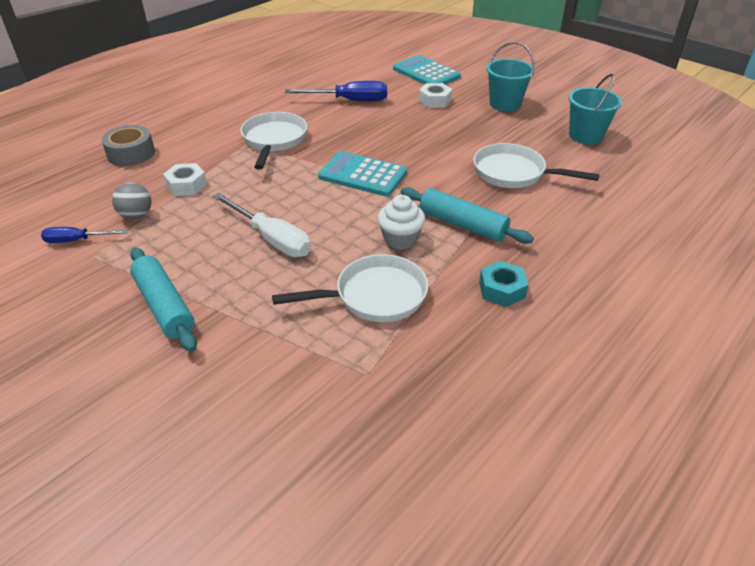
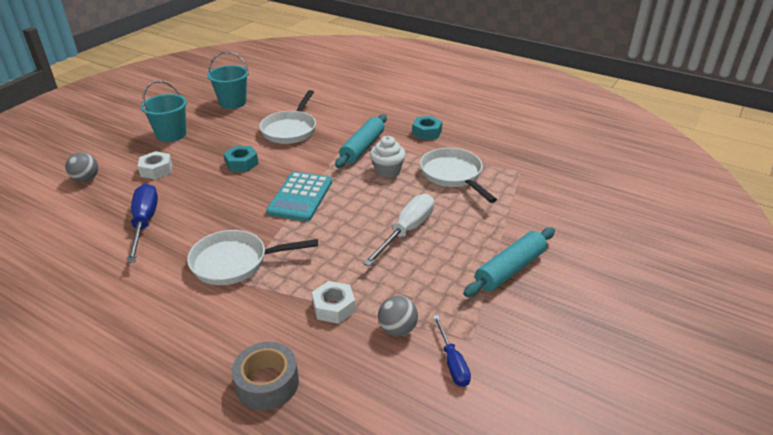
camera: 100 degrees left, 5 degrees down
(426, 73) = (86, 179): turquoise calculator -> grey ball
(438, 142) = (242, 163): none -> turquoise nut

